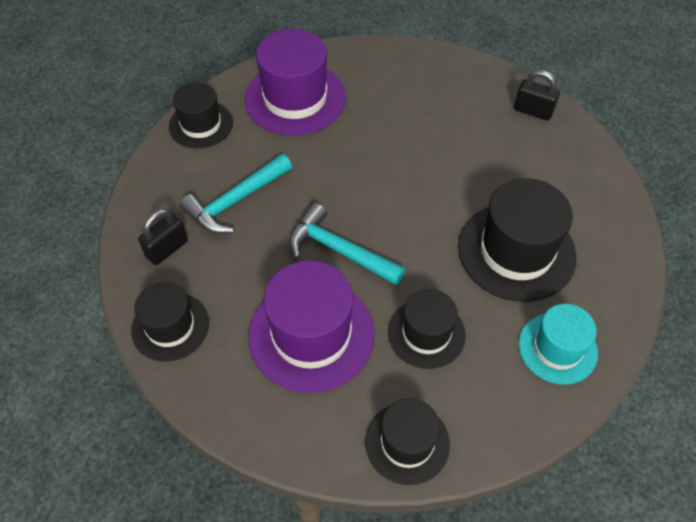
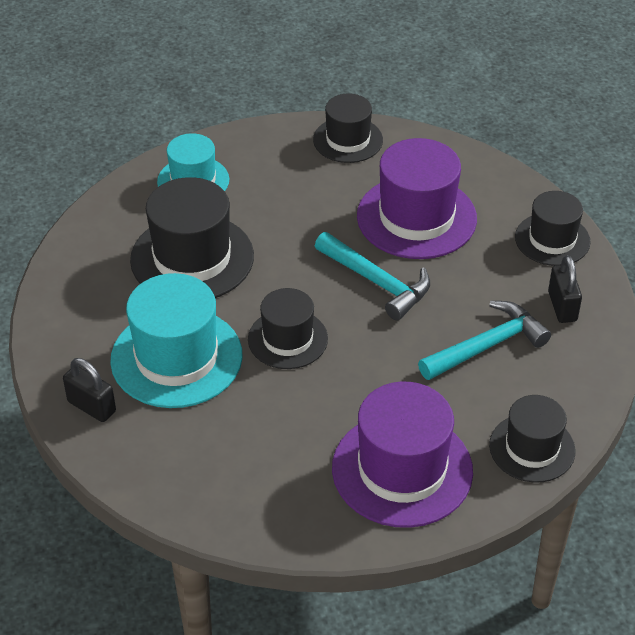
camera: 170 degrees left, 10 degrees down
(167, 249) = (562, 306): black padlock -> black padlock turned 60 degrees counterclockwise
(426, 333) = (308, 205): black hat -> black hat (287, 339)
(488, 156) = (176, 357): none -> turquoise hat

